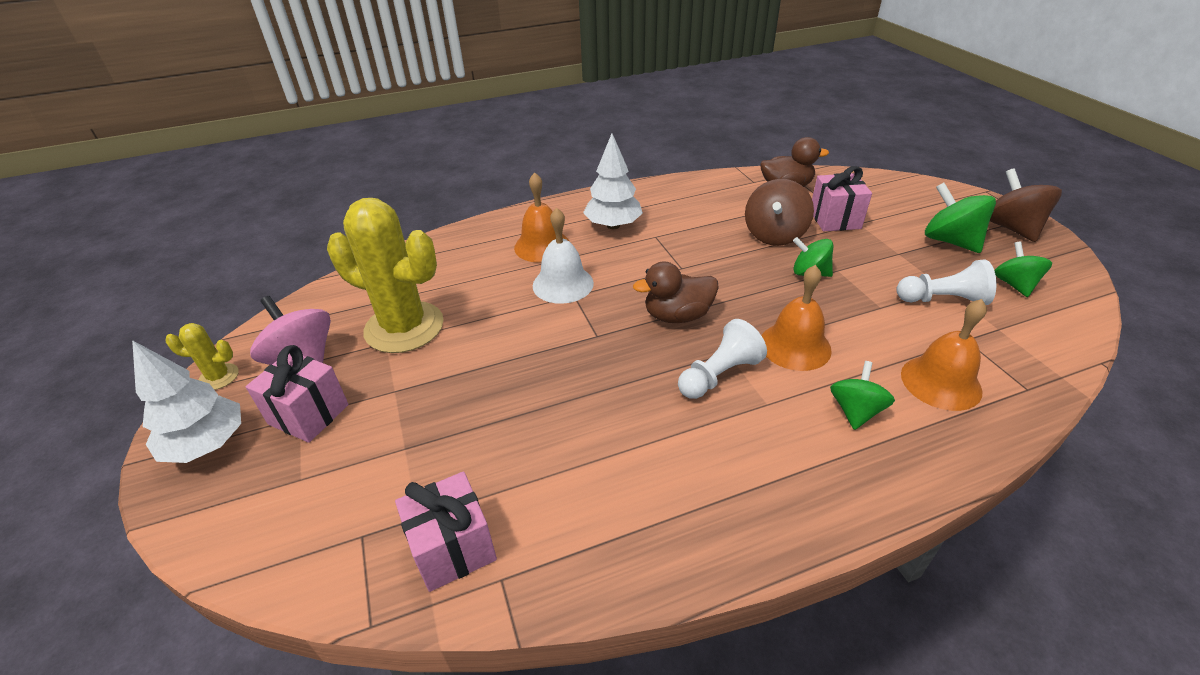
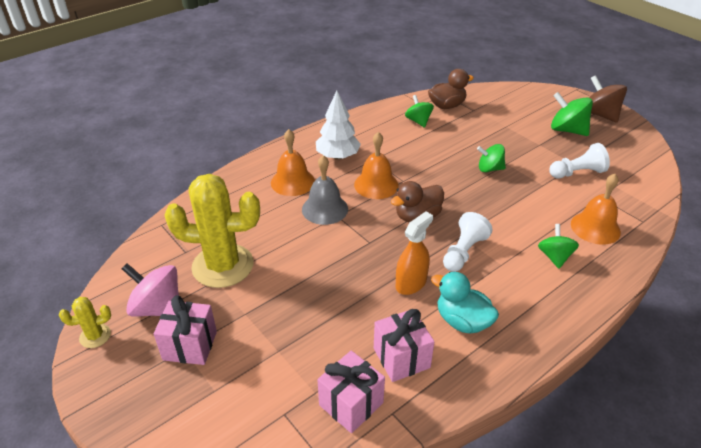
camera: 20 degrees left, 0 degrees up
(207, 444) = (123, 386): white tree -> none
(563, 284) = (325, 209): white bell -> grey bell
(624, 401) = (411, 283): none -> orange spray bottle
(670, 472) = (462, 321): none -> turquoise duck
(774, 235) = (455, 144): brown spinning top -> none
(795, 346) = (502, 222): orange bell -> orange bell (376, 185)
(834, 219) = (489, 126): pink gift -> pink gift (401, 358)
(1014, 284) = (614, 154): green spinning top -> green spinning top (418, 121)

